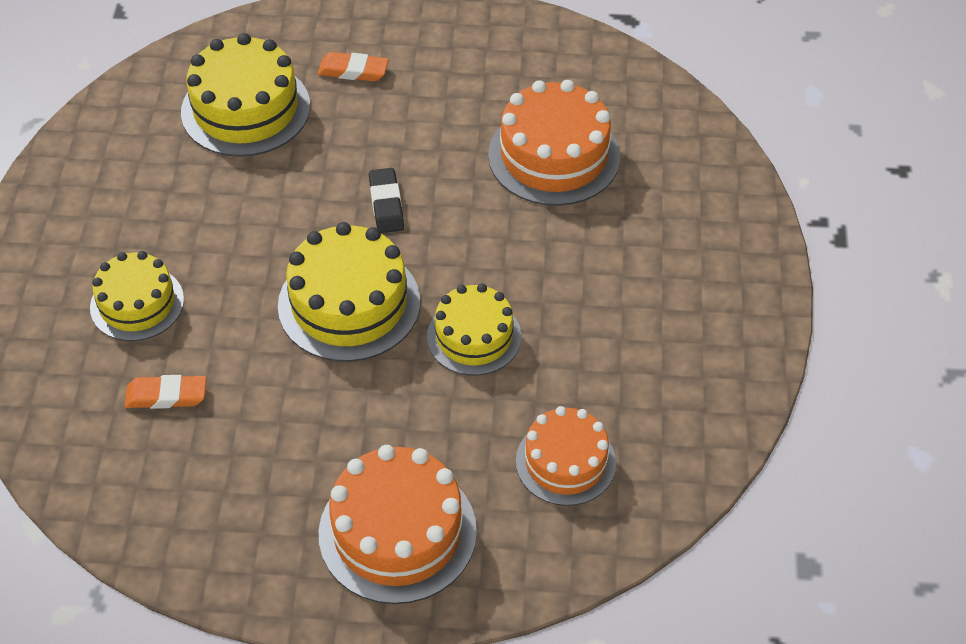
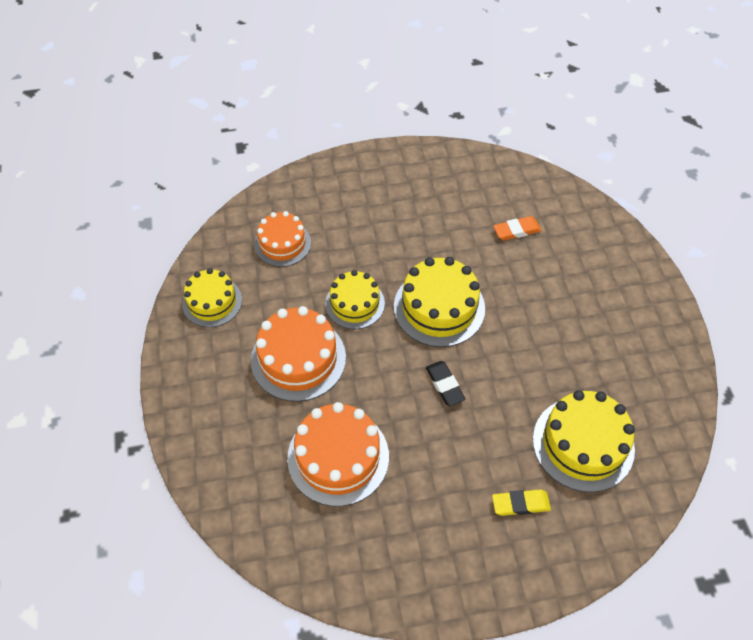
camera: 165 degrees right, 5 degrees up
(137, 303) = (566, 278): yellow cake -> yellow cake (212, 302)
(353, 71) = (520, 504): orange eraser -> yellow eraser
(397, 532) = (362, 191): orange cake -> orange cake (298, 358)

